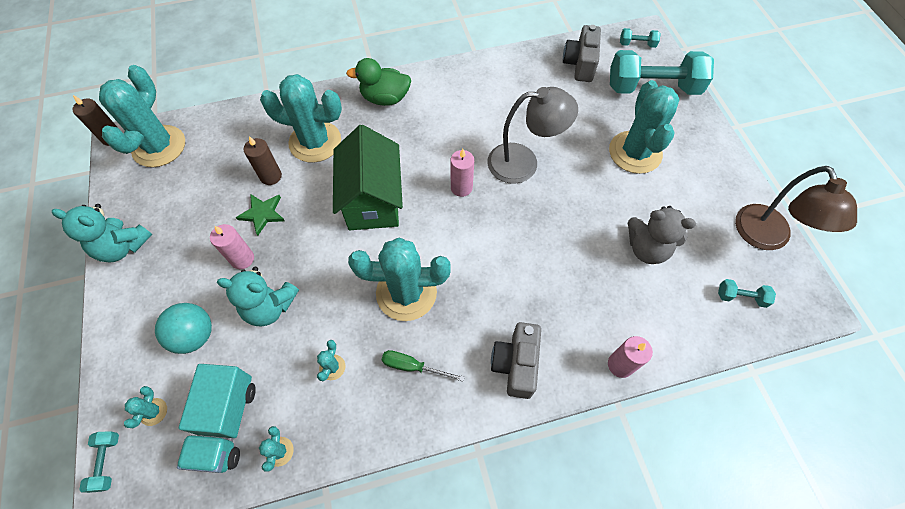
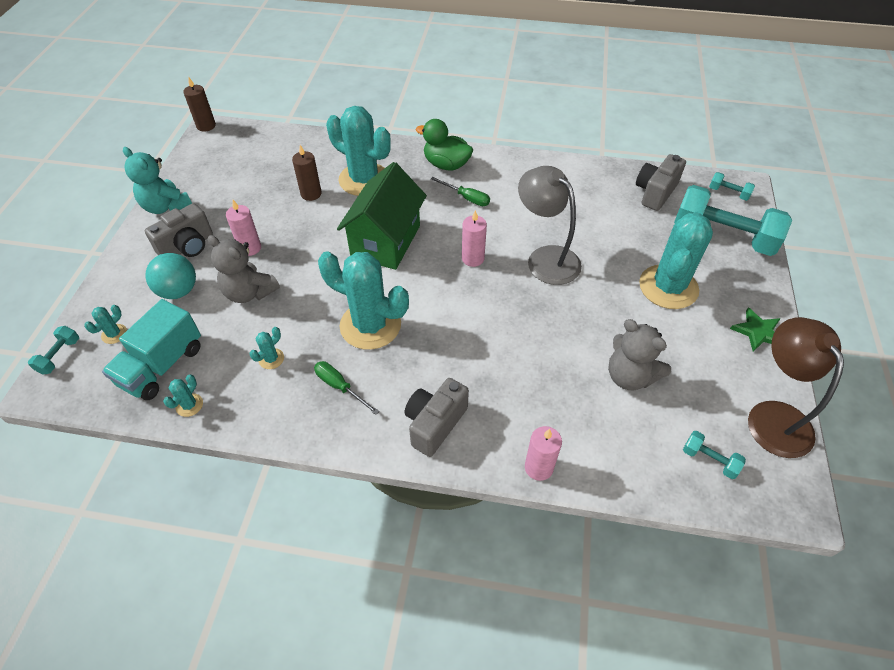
camera: 25 degrees right, 10 degrees down
(159, 146) = (237, 143): turquoise cactus -> none
(175, 283) = (188, 246): none -> grey camera
(262, 214) = (287, 220): green star -> green star (758, 332)
(270, 307) = (249, 292): turquoise teddy bear -> grey teddy bear
(422, 127) = (466, 198): none -> green screwdriver
(523, 163) = (546, 258): grey lamp -> grey lamp turned 150 degrees counterclockwise
(766, 238) = (773, 416): brown lamp -> brown lamp turned 150 degrees clockwise

